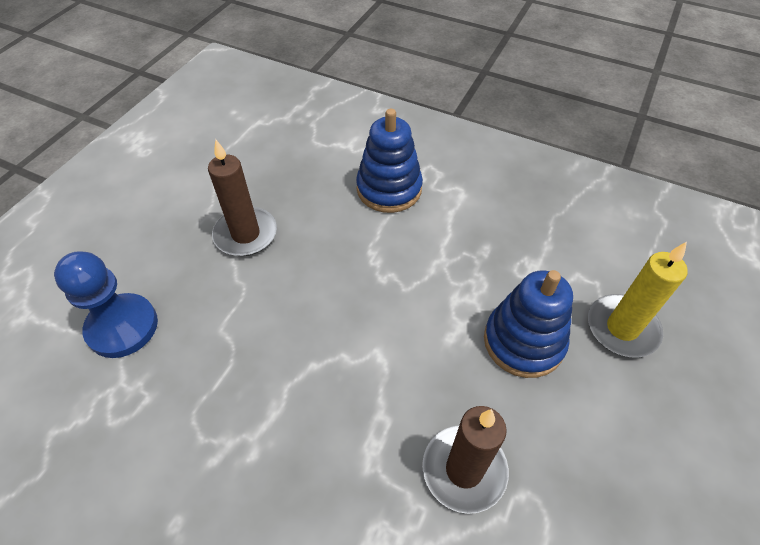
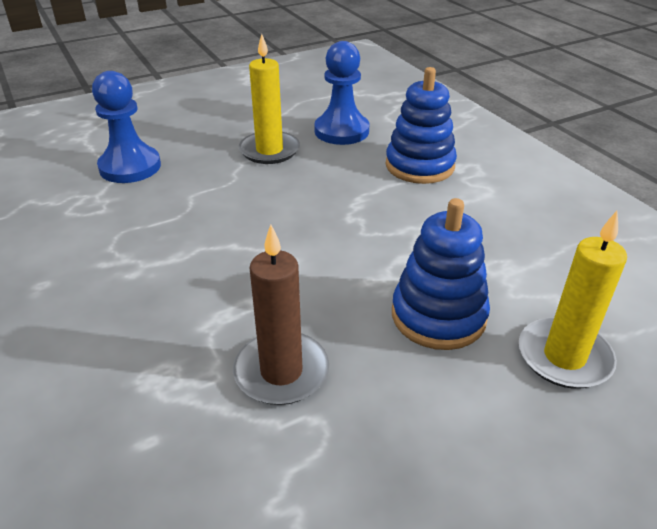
camera: 35 degrees right, 15 degrees down
(246, 234) = (269, 150): brown candle -> yellow candle
(291, 178) = (341, 131): none -> blue pawn

